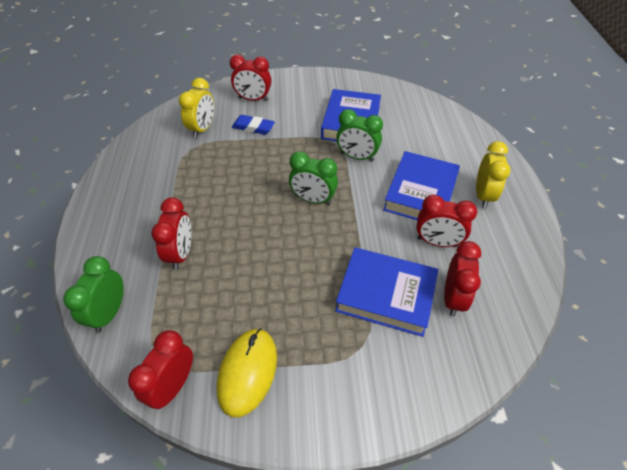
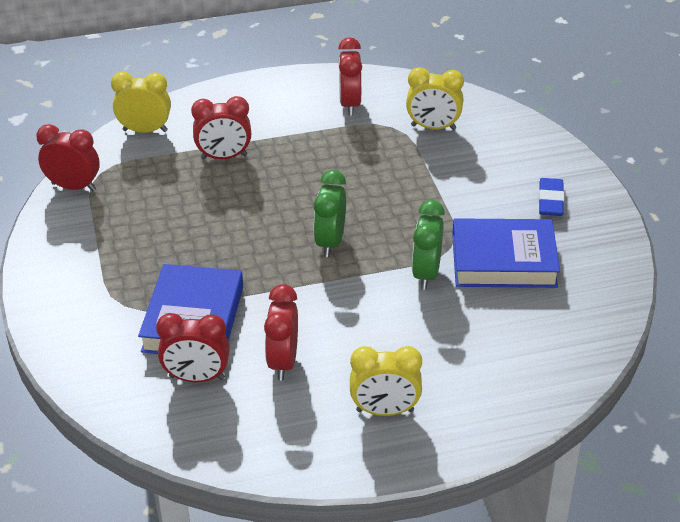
camera: 80 degrees right, 10 degrees down
(109, 313) = (145, 130): green clock -> yellow clock
(247, 372) = (90, 229): yellow mouse -> none
(253, 99) = (516, 158): red clock -> red clock (350, 104)
(253, 127) = (453, 169): blue eraser -> blue eraser (550, 201)
(420, 193) = (371, 343): blue book -> none

